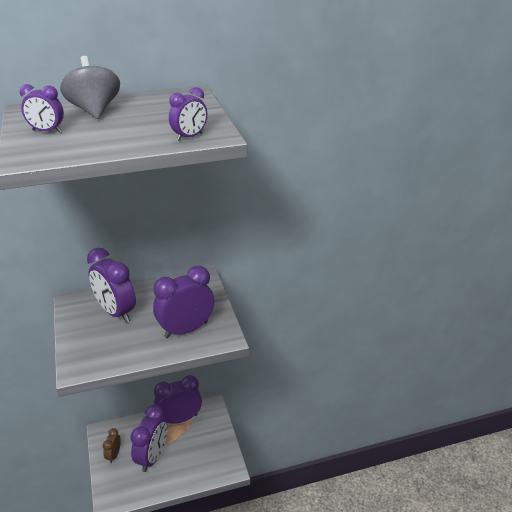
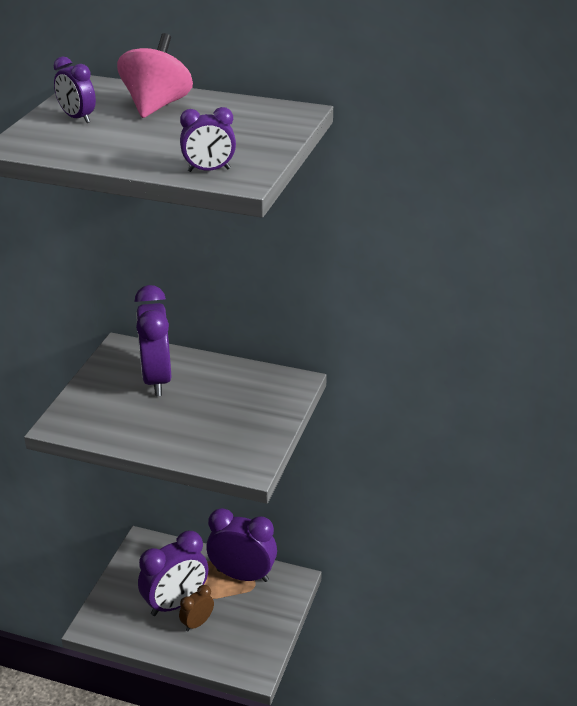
camera: 35 degrees right, 0 degrees up
(94, 110) = (156, 106): grey spinning top -> pink spinning top
(114, 455) = (135, 577): brown clock -> brown clock (197, 623)
(186, 329) = (214, 435): purple clock -> none

